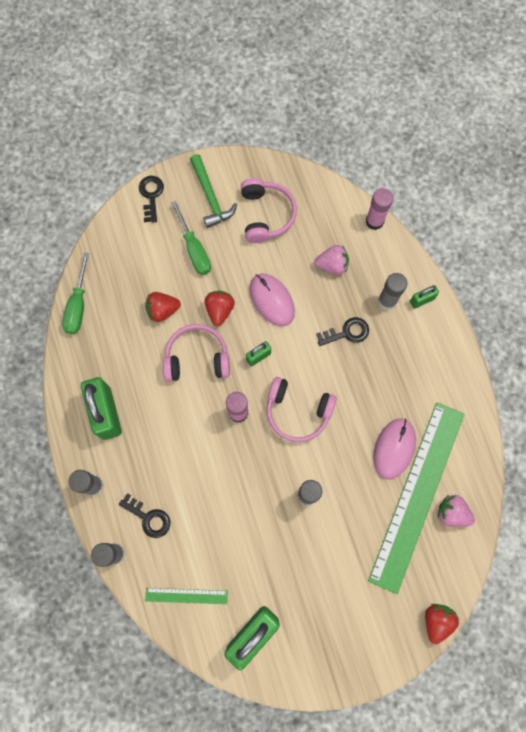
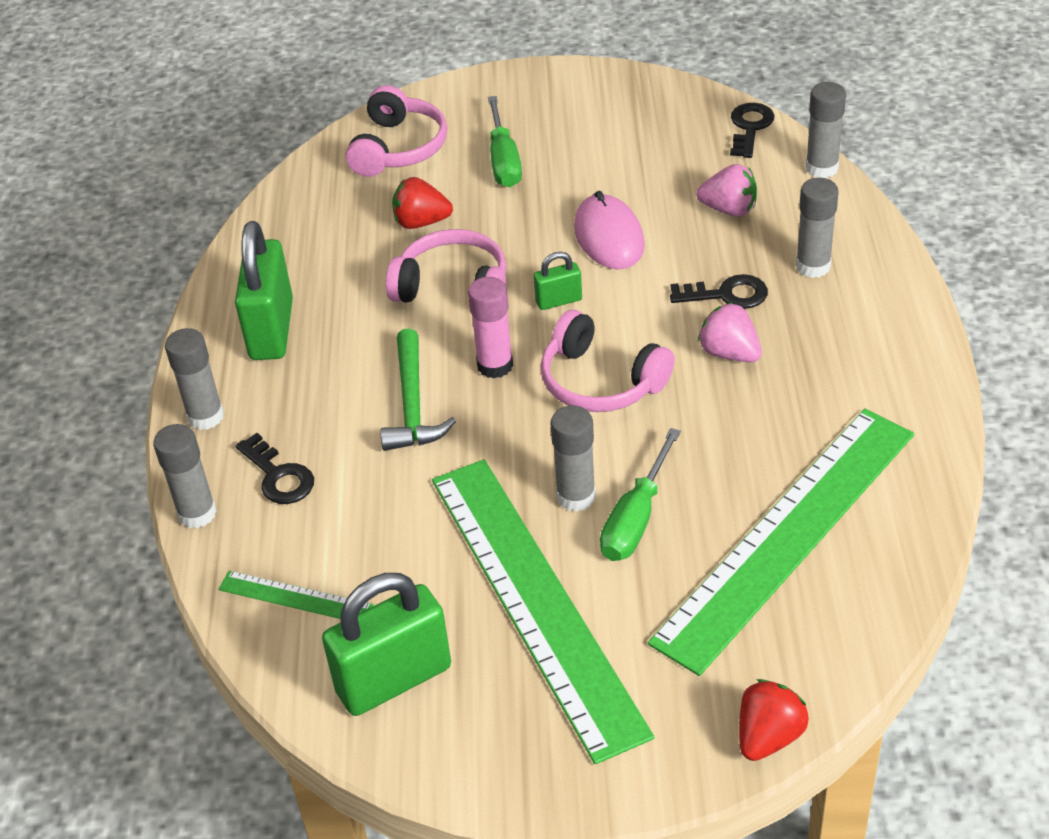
camera: 20 degrees right, 30 degrees down
(78, 305) = (288, 198): green screwdriver -> green screwdriver (636, 519)
(151, 195) = (461, 93): black key -> black key (750, 127)
(210, 197) = (555, 106): green hammer -> green hammer (413, 404)
(219, 310) = (515, 236): red strawberry -> none
(266, 215) = (638, 138): pink headphones -> pink headphones (398, 148)
(306, 567) = (535, 601): none -> green ruler
(374, 221) = (821, 168): pink glue stick -> grey glue stick
(394, 448) = (763, 461): pink mouse -> none
(421, 300) = (877, 274): green padlock -> none
(452, 513) = (849, 574): pink strawberry -> pink strawberry (729, 353)

